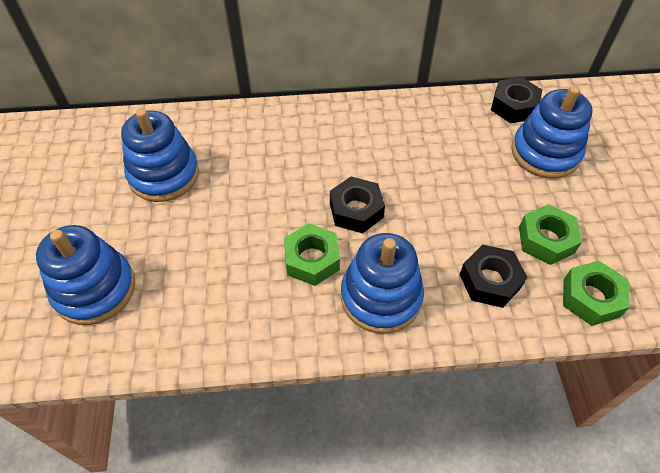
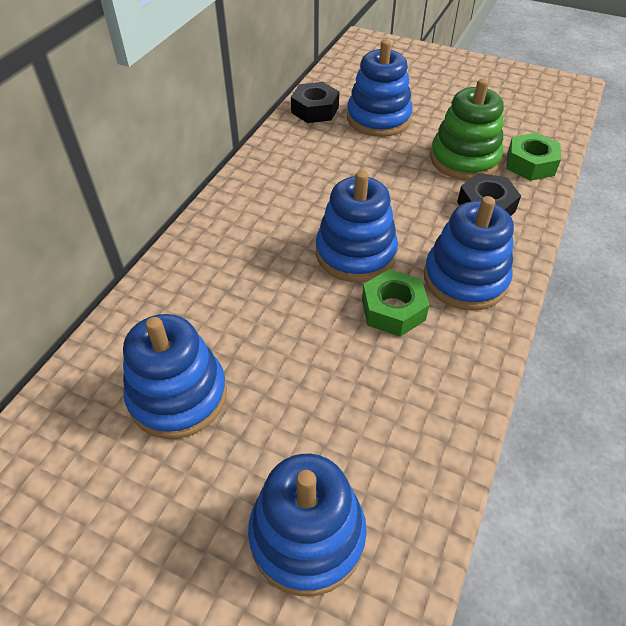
camera: 60 degrees left, 5 degrees down
(356, 210) = (355, 253): black nut -> blue stacking toy
(546, 240) = (464, 159): green nut -> green stacking toy

